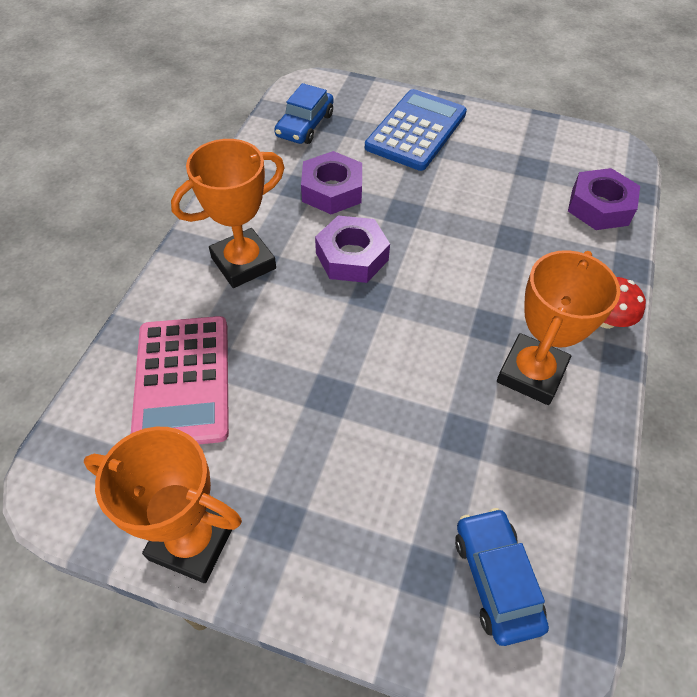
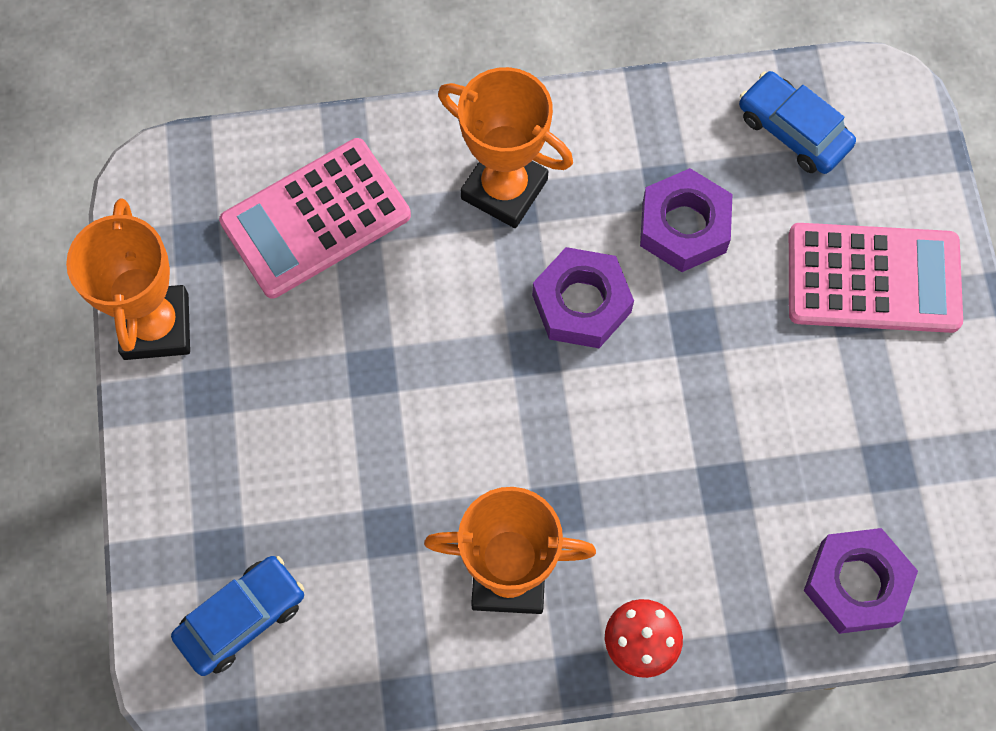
camera: 65 degrees right, 15 degrees up
(305, 125) = (793, 131): blue car -> blue car turned 45 degrees clockwise
(416, 130) = (873, 278): blue calculator -> pink calculator

